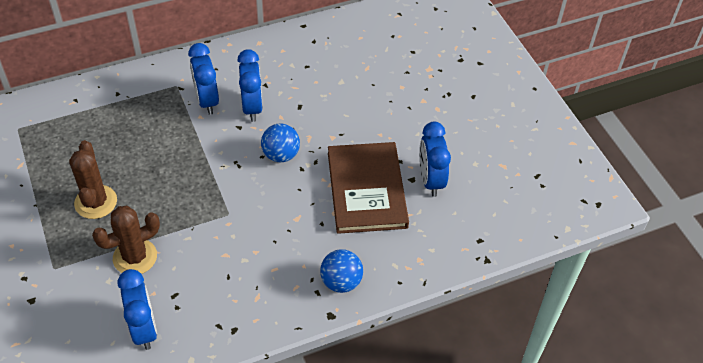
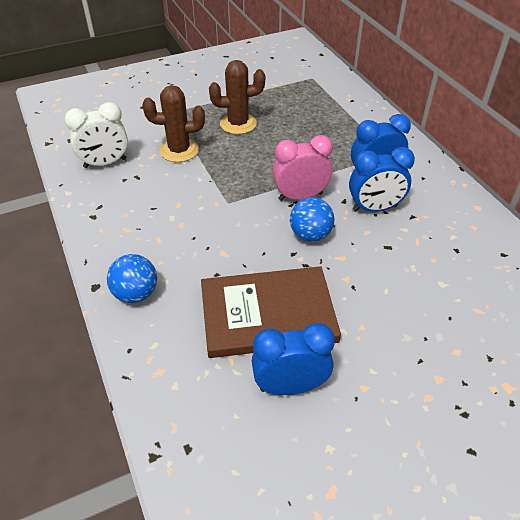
camera: 90 degrees right, 5 degrees down
(135, 257) = (179, 150): brown cactus -> brown cactus turned 60 degrees counterclockwise
(144, 329) = (105, 163): blue clock -> white clock
(229, 157) = (300, 196): none -> pink clock

